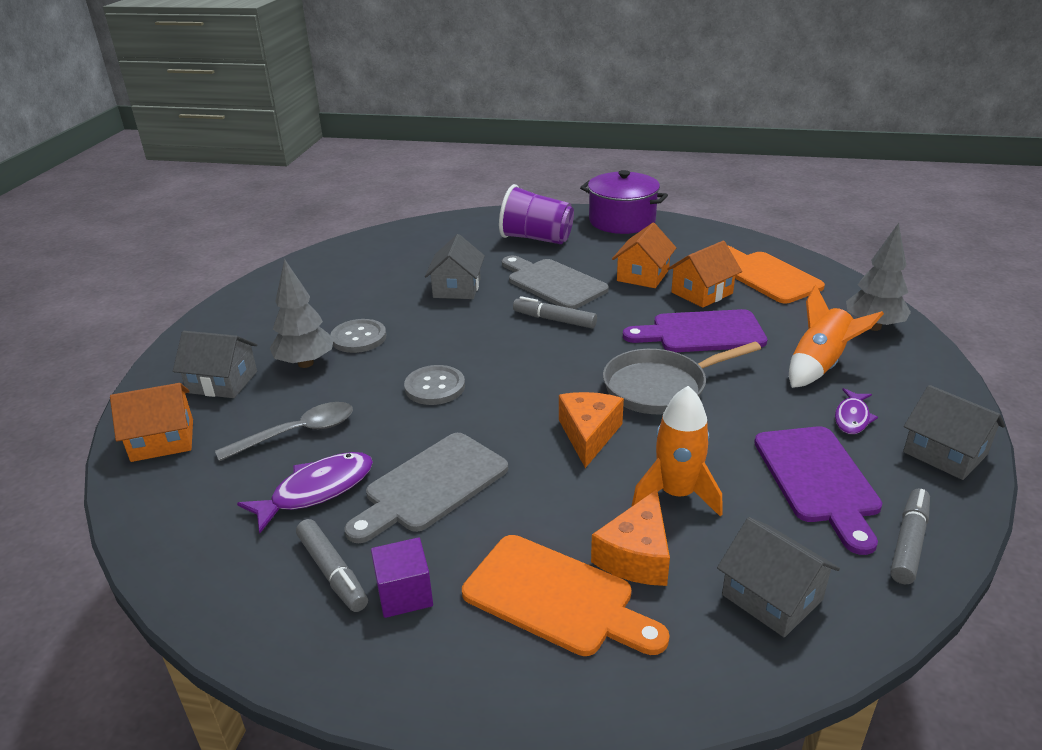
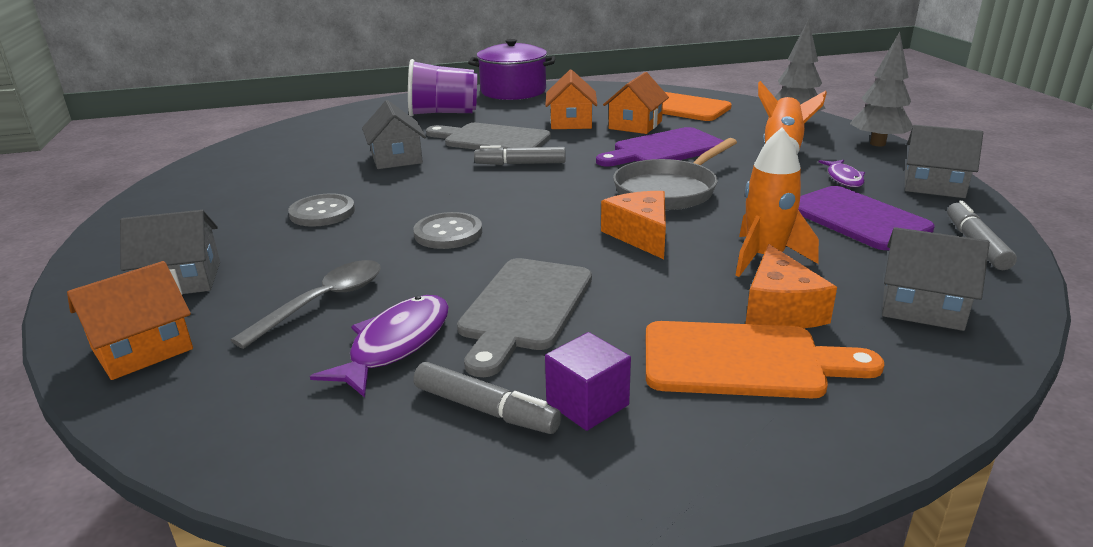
camera: 25 degrees left, 5 degrees down
(305, 363) = (277, 244): grey tree -> grey tree (877, 143)

